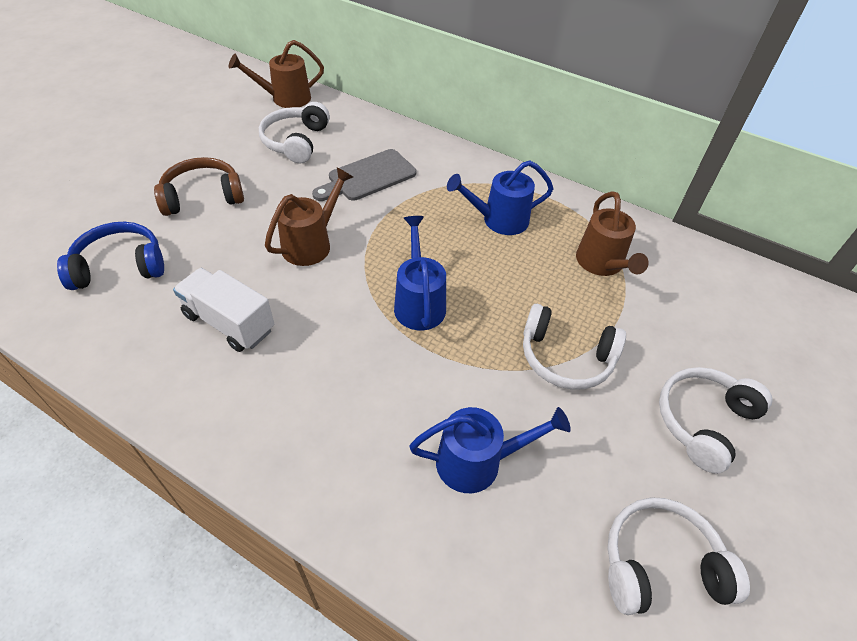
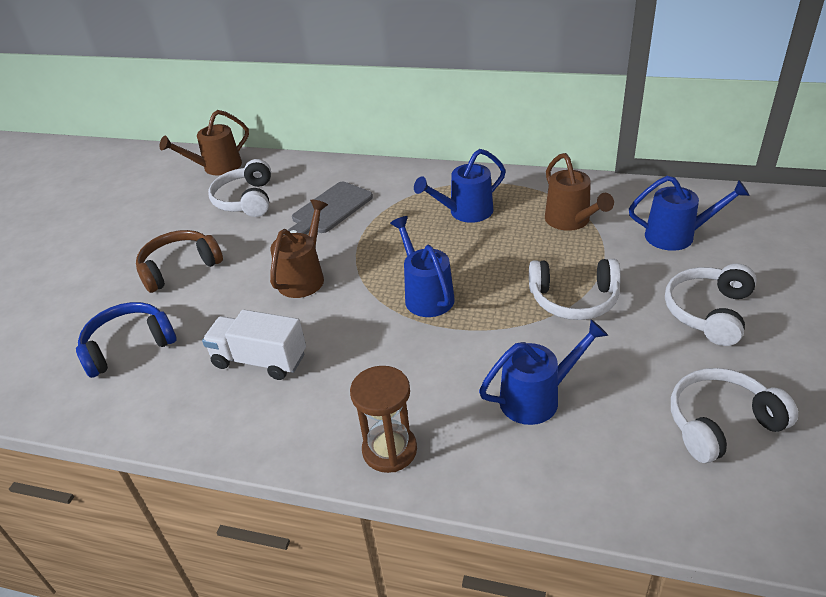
camera: 10 degrees left, 10 degrees down
(305, 469) = (389, 450): none -> brown hourglass
(707, 317) = (677, 236): none -> blue watering can

